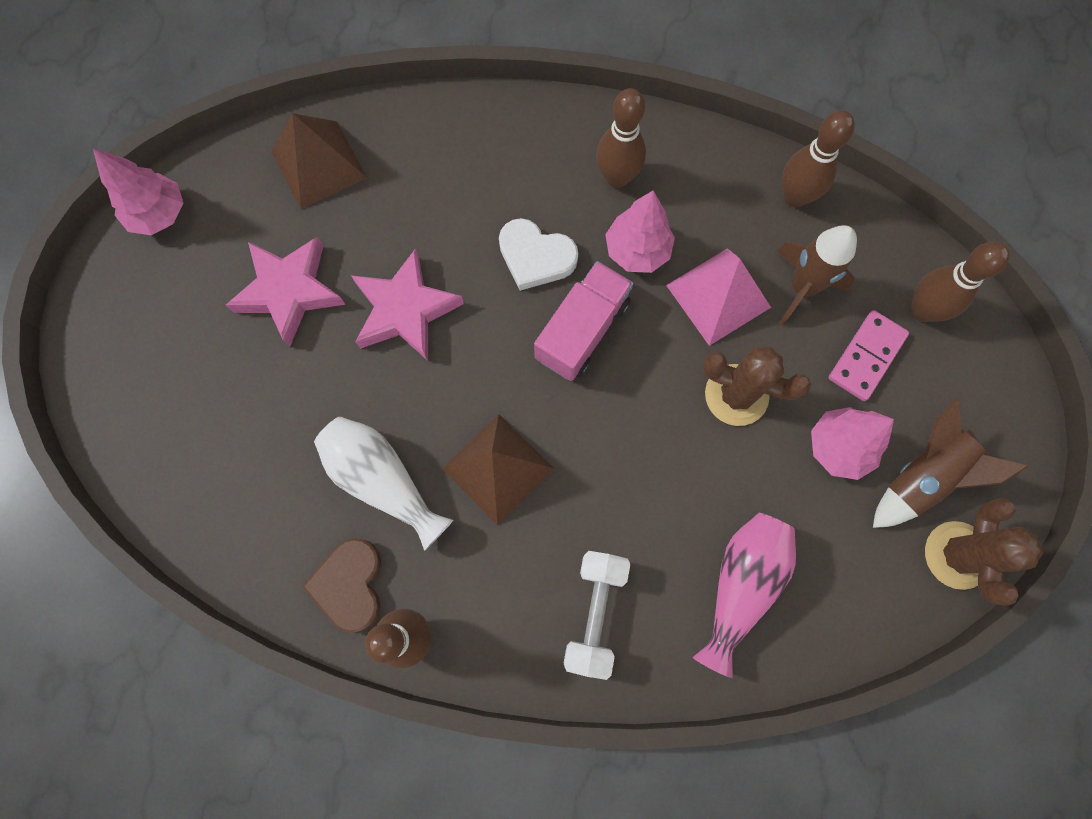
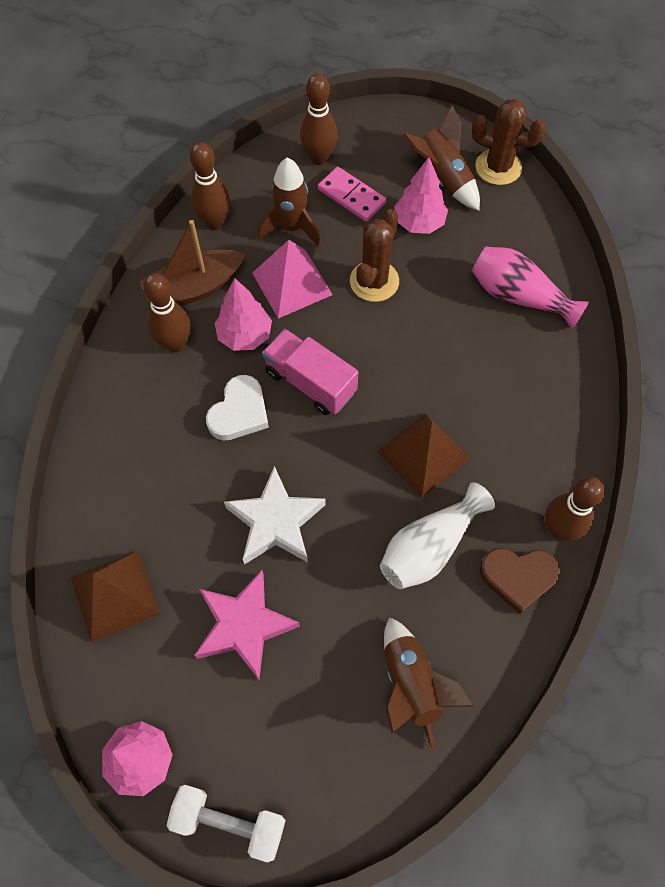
camera: 85 degrees left, 10 degrees down
(227, 467) = (411, 685): none -> brown rocket
(405, 310) = (275, 522): pink star -> white star
(595, 613) = (539, 394): white dumbbell -> white dumbbell (229, 823)
(695, 187) = (194, 288): none -> brown boat

